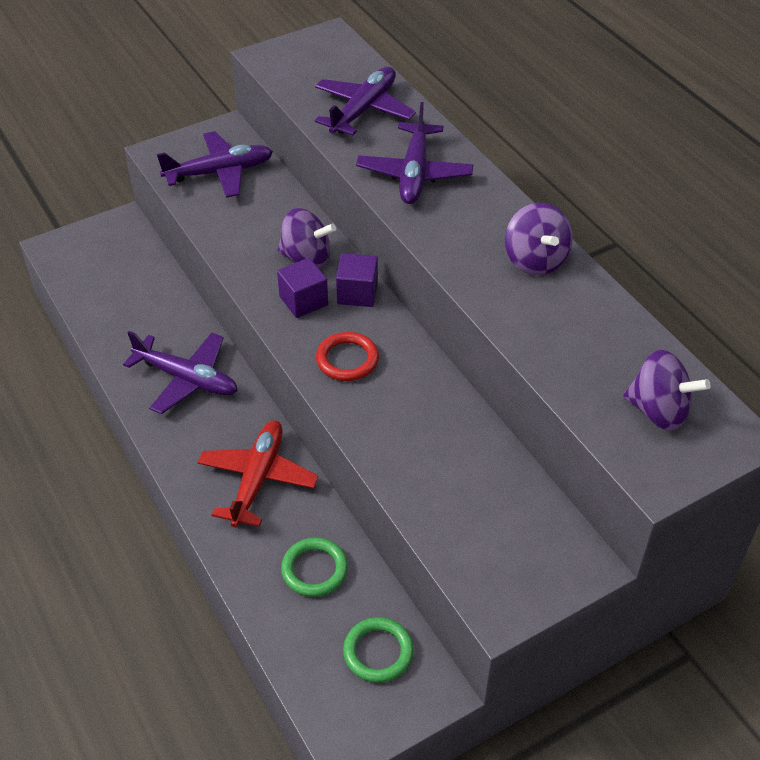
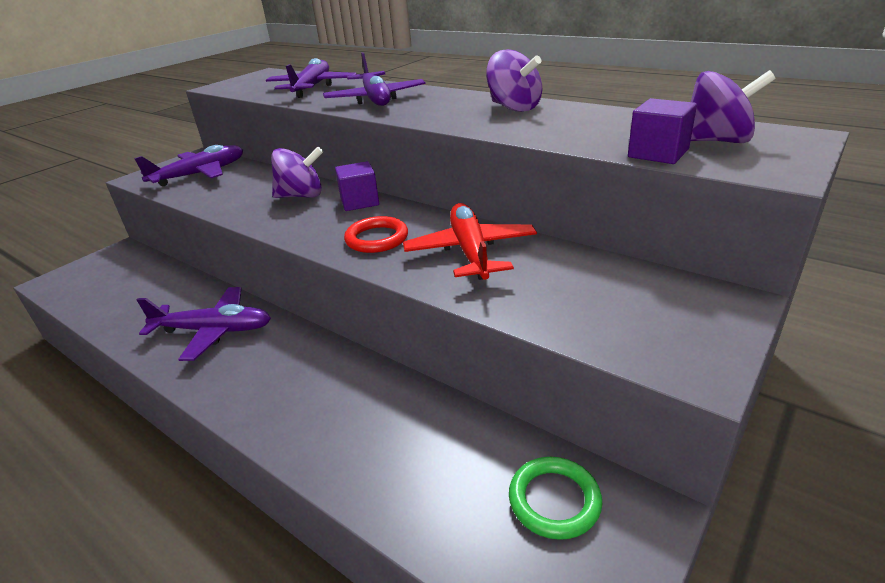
camera: 20 degrees left, 15 degrees down
(257, 479) = (322, 384): red plane -> red plane (470, 251)
(303, 301) = (312, 217): purple cube -> purple cube (658, 153)
(314, 570) = (428, 443): green ring -> none

